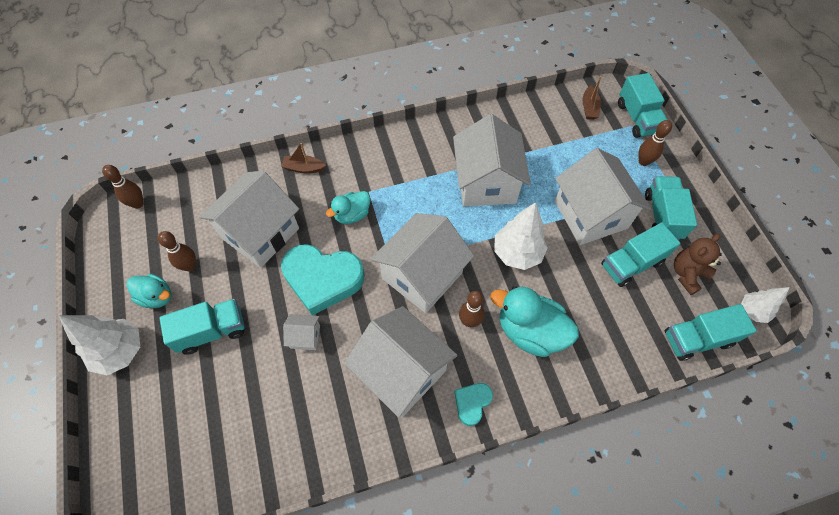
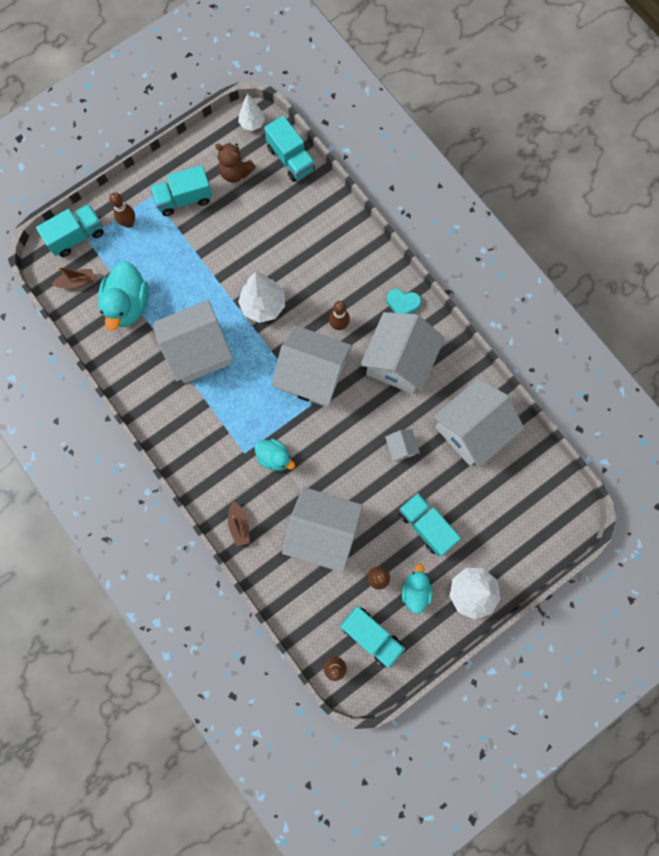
camera: 110 degrees left, 15 degrees up
(322, 279) = (346, 456): turquoise heart -> none
(530, 331) = (330, 278): turquoise duck -> turquoise duck (128, 305)
(590, 214) = (203, 256): white house -> white house (471, 430)
(631, 264) = (241, 215): turquoise truck -> turquoise truck (371, 635)

